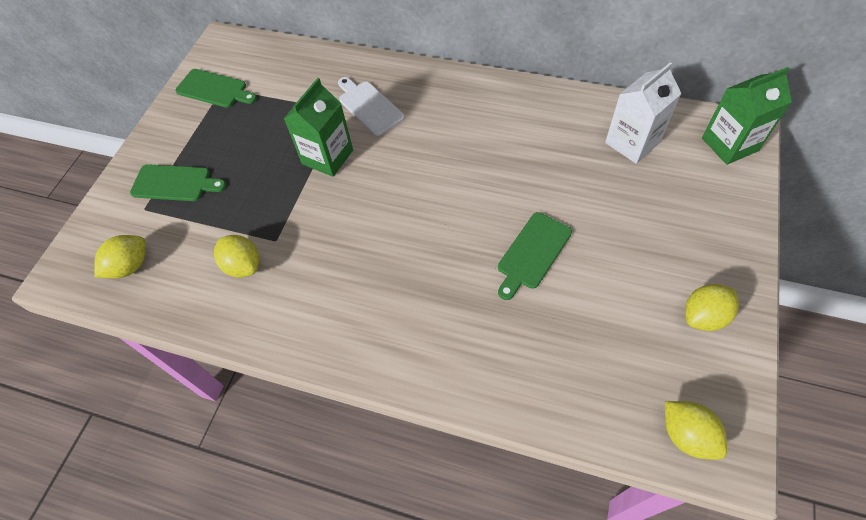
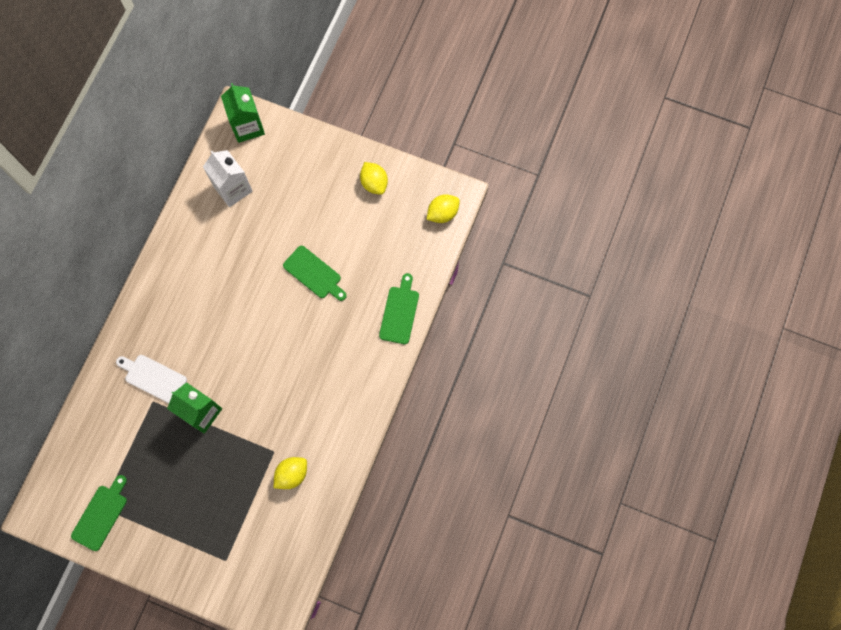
camera: 90 degrees left, 15 degrees up
(130, 266) = (278, 562): yellow lemon -> none
(175, 183) = (204, 538): green cutting board -> green cutting board (399, 312)
(369, 106) = (153, 378): white cutting board -> white cutting board turned 60 degrees clockwise

